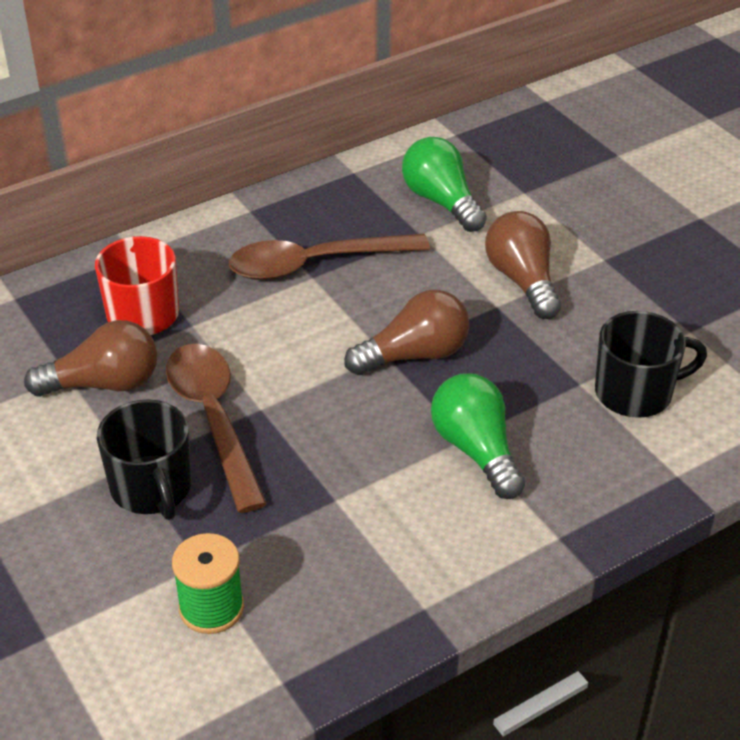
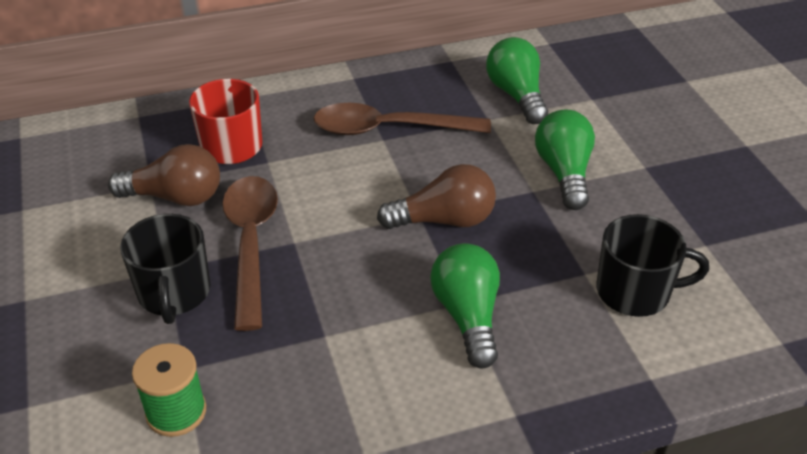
camera: 15 degrees right, 0 degrees up
(523, 280) = (564, 173): brown light bulb -> green light bulb

